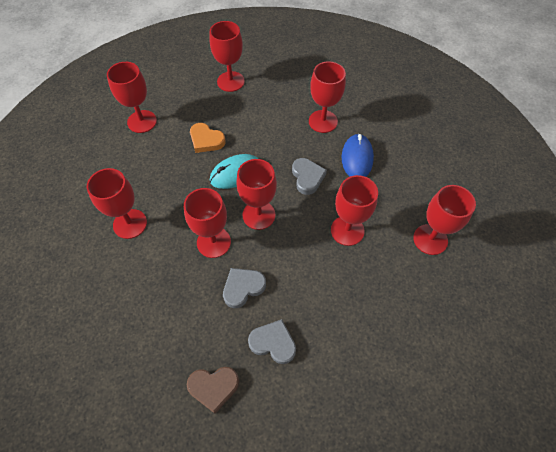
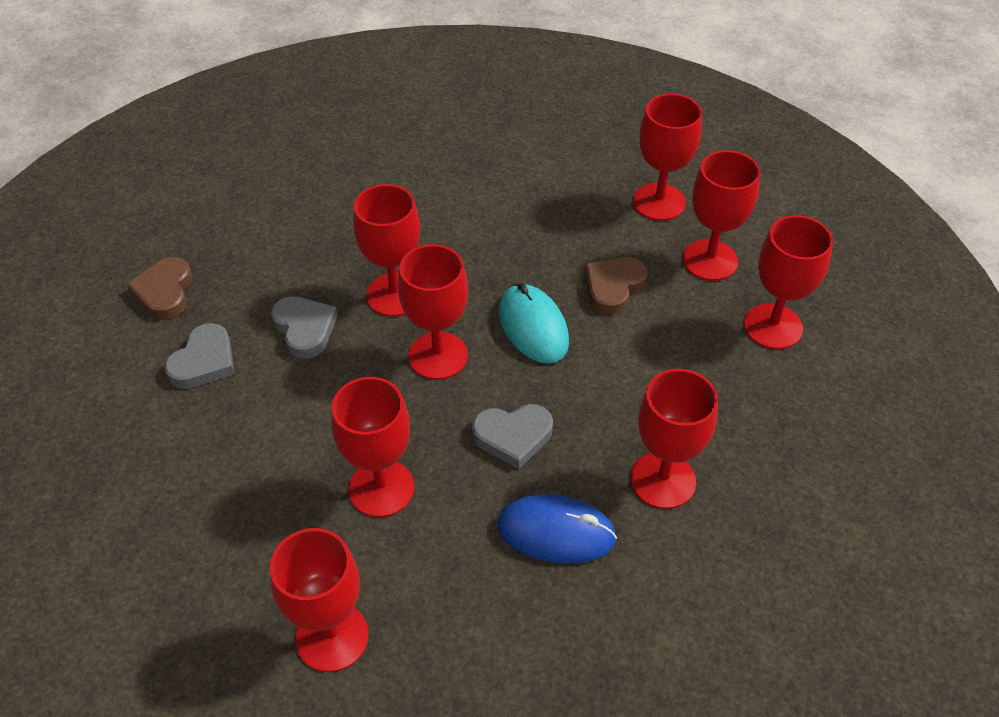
camera: 95 degrees right, 10 degrees down
(130, 224) = (447, 198): red goblet -> red goblet (709, 260)
(206, 140) = (613, 287): orange heart -> brown heart

